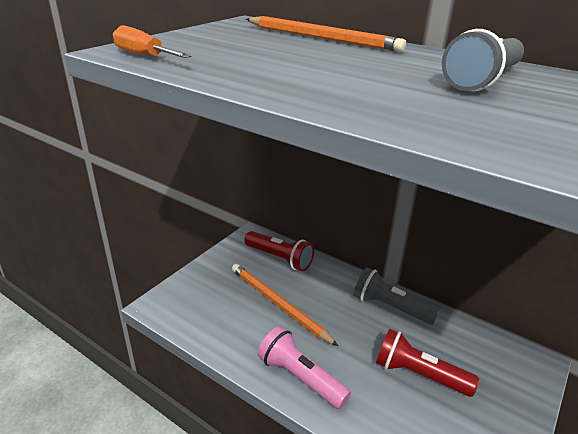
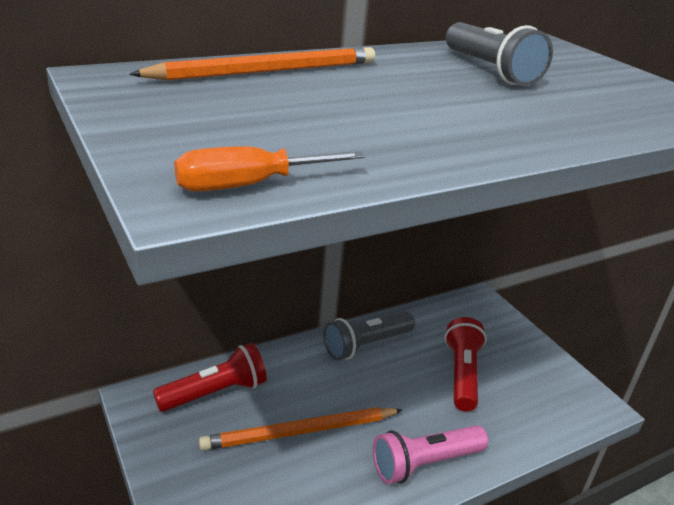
camera: 65 degrees left, 0 degrees up
(418, 375) = (461, 374): red flashlight -> red flashlight turned 135 degrees clockwise

